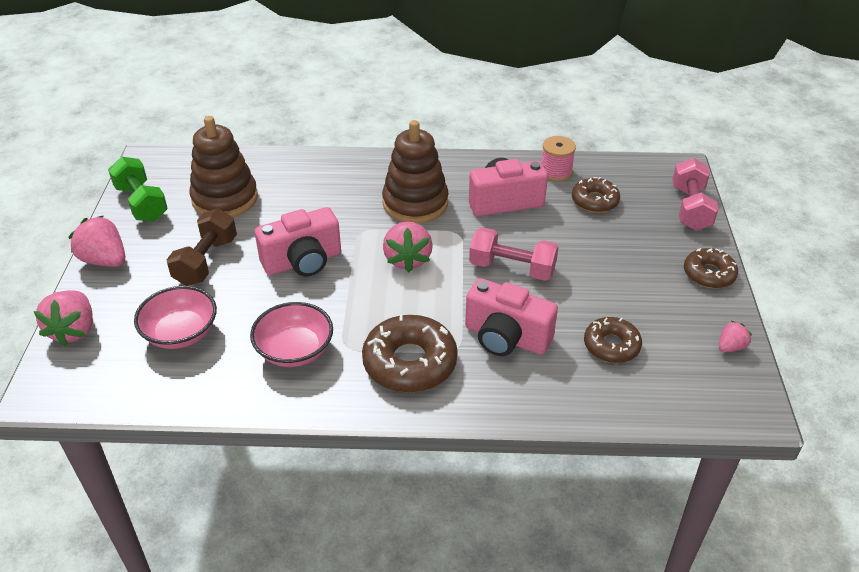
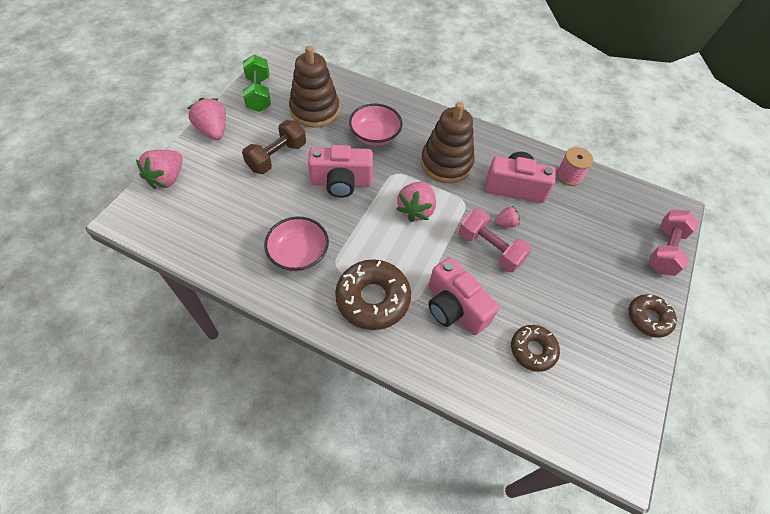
camera: 20 degrees right, 15 degrees up
(181, 333) = (232, 208): pink bowl -> pink bowl (375, 136)
(594, 201) = (587, 213): brown donut -> none
(730, 347) = (631, 394): pink strawberry -> pink strawberry (505, 223)

